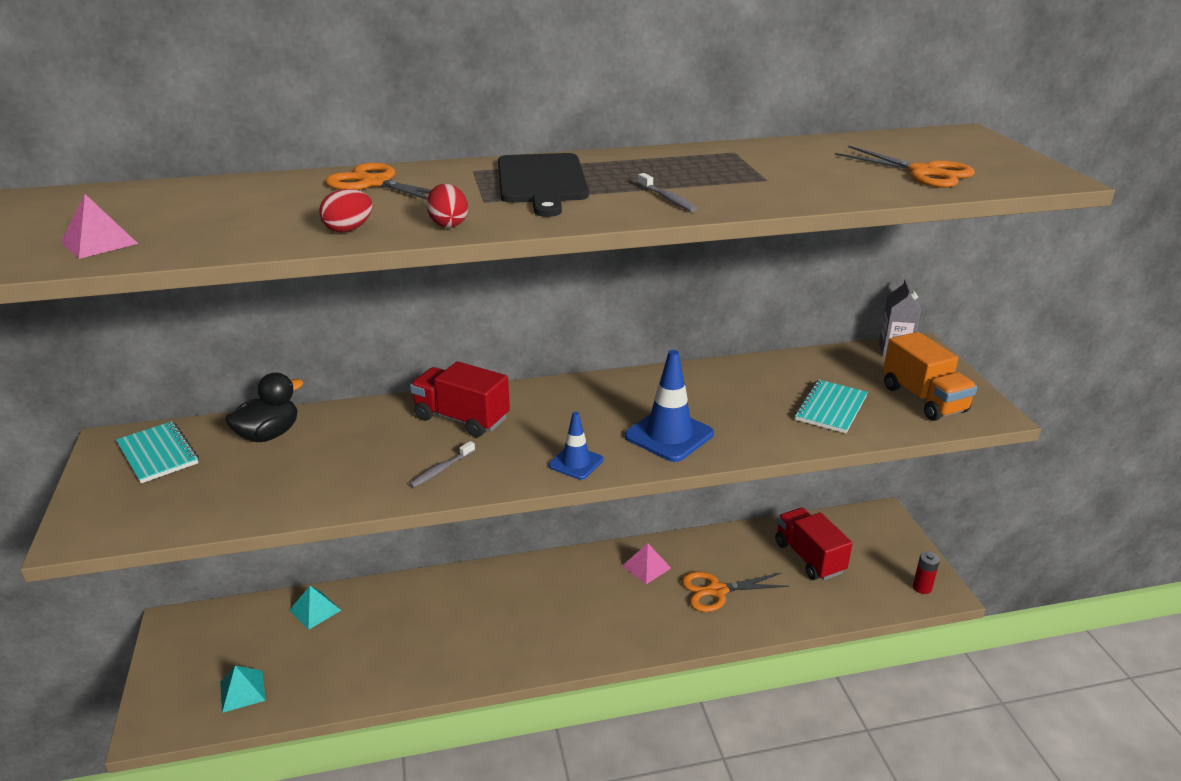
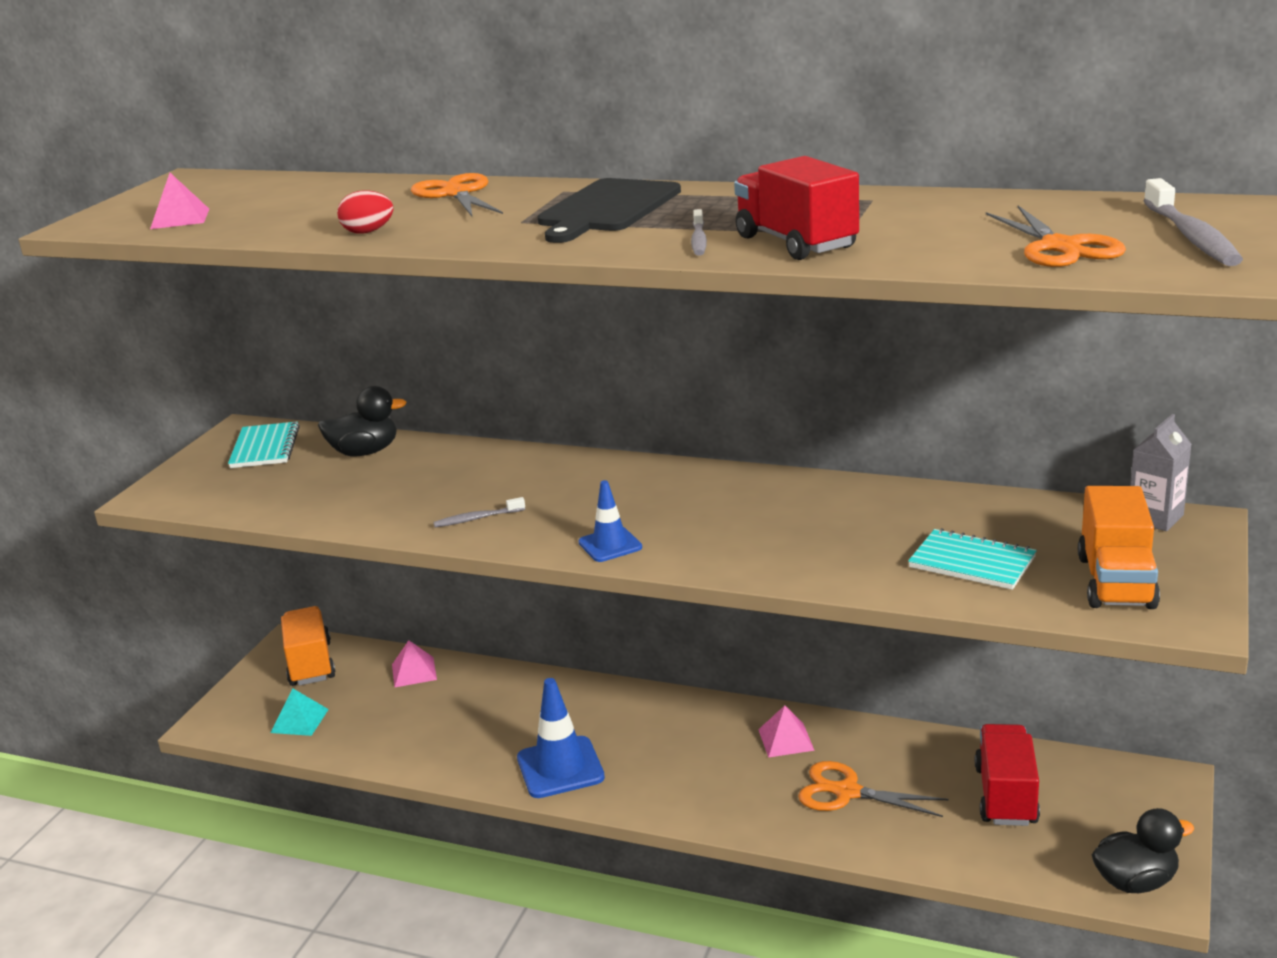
camera: 35 degrees right, 5 degrees down
(209, 635) = (310, 664): none -> orange truck
(315, 610) = (414, 672): turquoise pyramid -> pink pyramid
(448, 224) = (454, 238): red egg -> none
(461, 419) = (546, 477): red truck -> red truck (795, 243)
(669, 435) = (739, 543): blue traffic cone -> blue traffic cone (560, 768)
(831, 408) = (972, 562): turquoise notebook -> turquoise notebook turned 60 degrees clockwise
(922, 587) = (1135, 881): red battery -> black duck
(982, 156) = (1191, 236): none -> grey toothbrush

